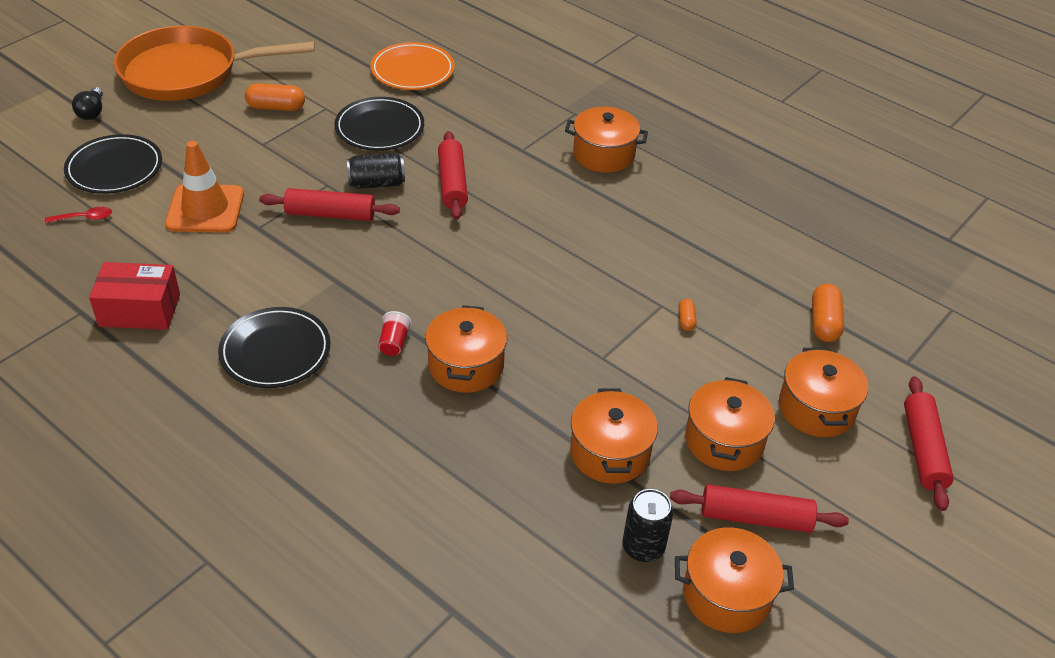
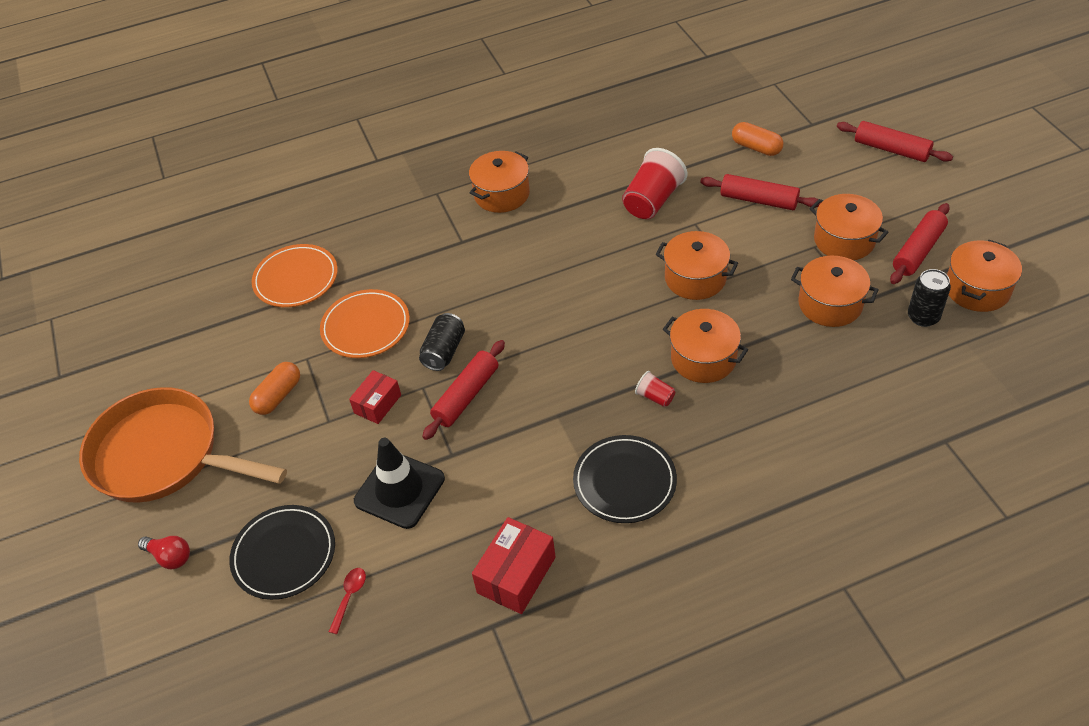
camera: 55 degrees left, 5 degrees up
(92, 112) = (170, 557): black light bulb -> red light bulb
(188, 73) = (164, 455): orange pan -> orange pan turned 90 degrees clockwise
(205, 209) = (399, 490): orange traffic cone -> black traffic cone
(294, 165) = (377, 404): none -> red box
(379, 128) = (366, 327): black plate -> orange plate
(452, 183) = (477, 300): red rolling pin -> red rolling pin (758, 200)
(672, 262) = (652, 201): none -> red cup
(686, 320) = (718, 216): orange capsule -> none
(816, 408) = (834, 184): orange pot -> orange pot (695, 278)

